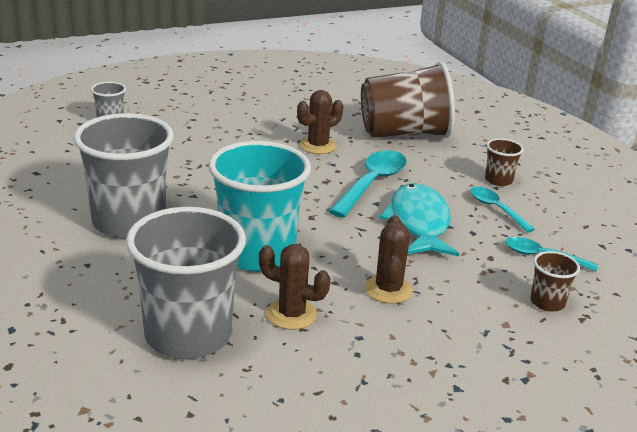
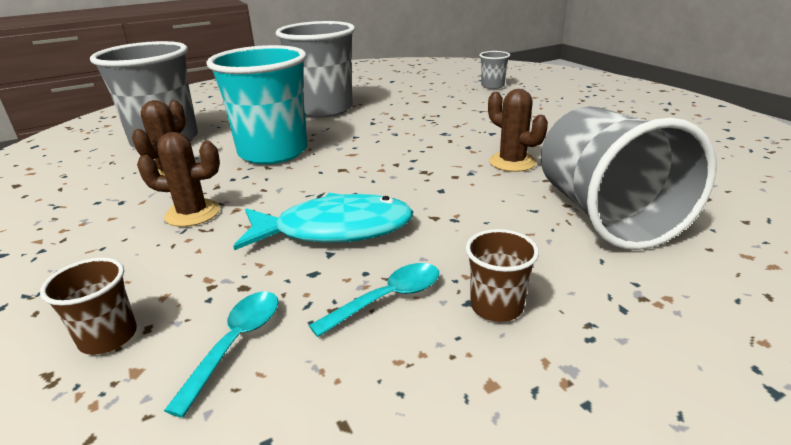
camera: 90 degrees right, 0 degrees up
(372, 184) = (430, 197): turquoise spoon -> none
(404, 134) = (605, 215): brown cup -> grey cup

